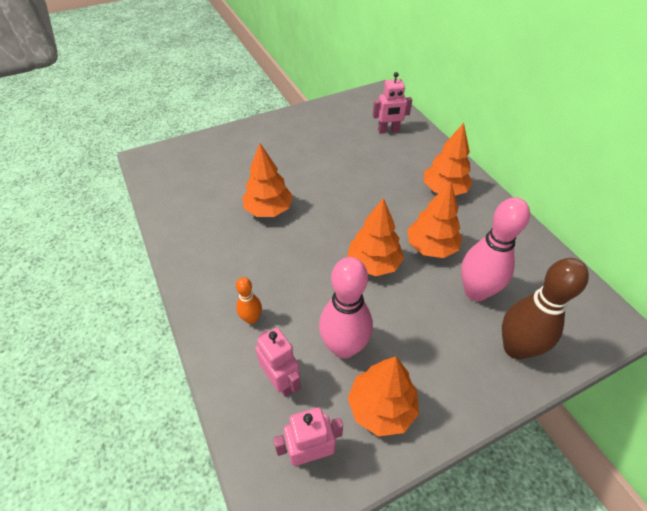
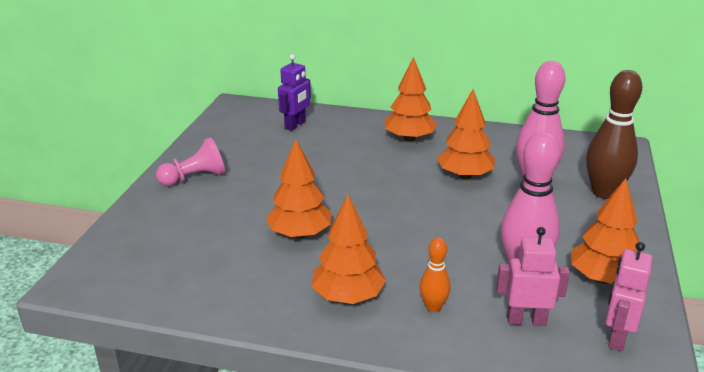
camera: 50 degrees left, 20 degrees down
(279, 133) = (194, 178): none -> pink pawn
(374, 263) = (448, 210): orange tree -> orange tree (348, 296)
(388, 131) = (295, 125): pink robot -> purple robot

